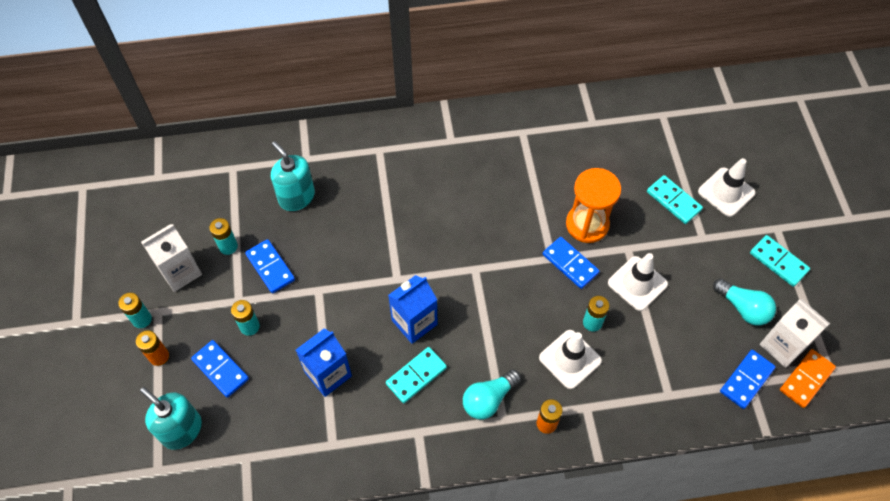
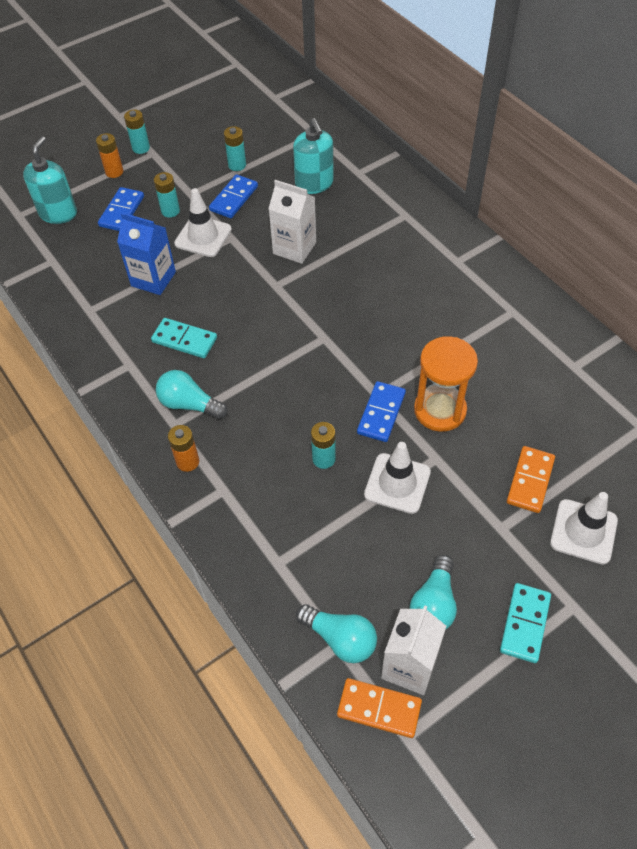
camera: 65 degrees right, 5 degrees down
(180, 272) = (195, 149): white carton -> white carton (294, 248)
(296, 197) = (314, 184): turquoise soap dispenser -> turquoise soap dispenser turned 135 degrees clockwise
(414, 322) = (238, 316): blue carton -> none
(570, 359) = (269, 455): white traffic cone -> white traffic cone (203, 236)
(673, 201) = (530, 481): turquoise domino -> orange domino
(746, 380) = (340, 638): blue domino -> turquoise light bulb

